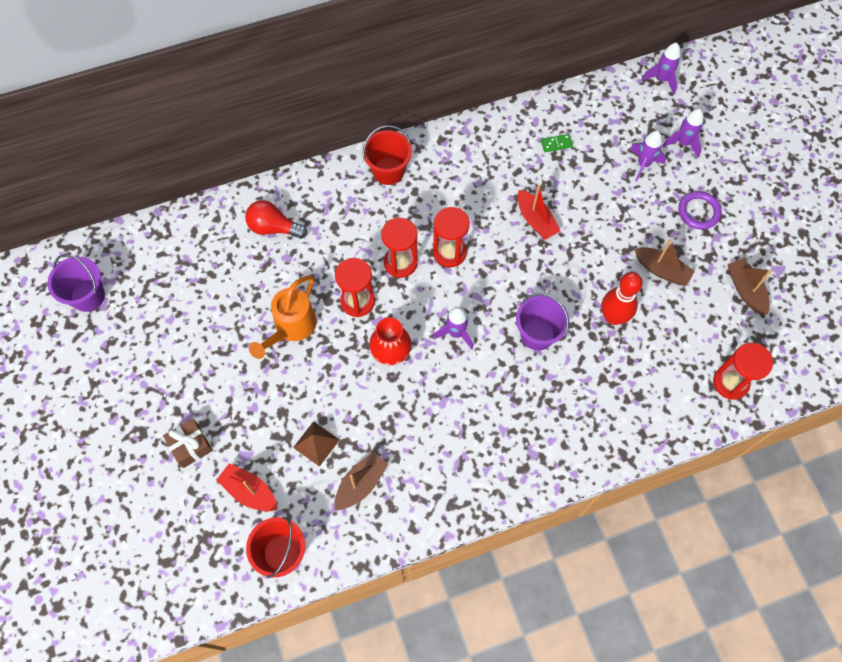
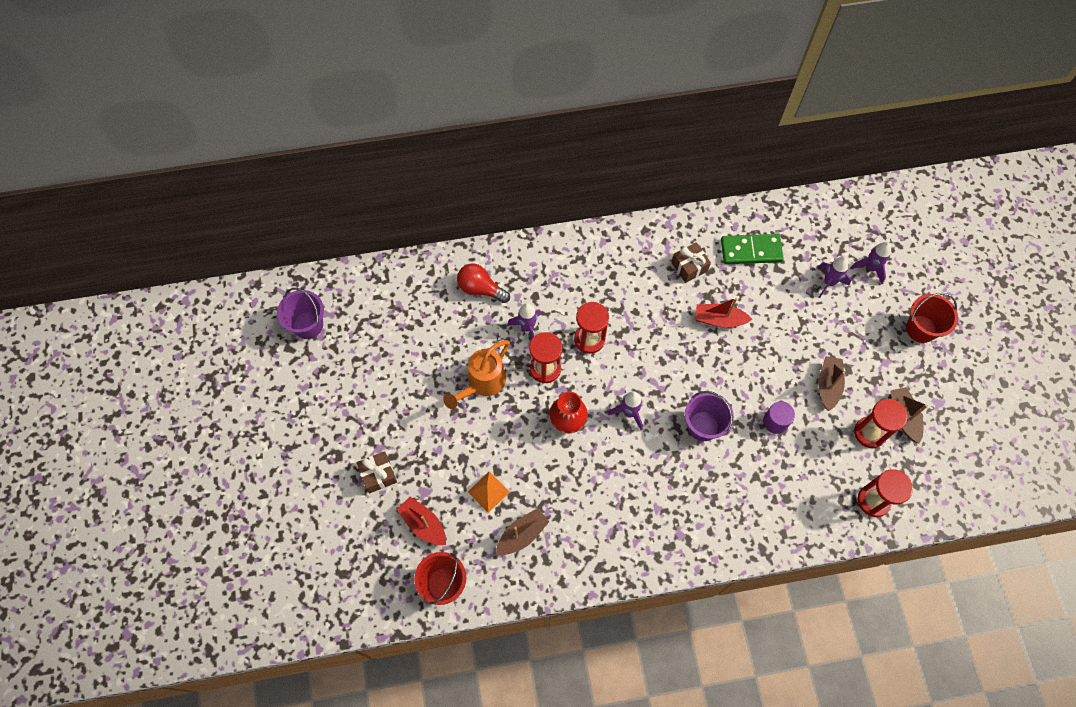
camera: 10 degrees right, 0 degrees up
(316, 443) = (488, 491): brown pyramid -> orange pyramid
(388, 171) = (592, 252): red bucket -> red bucket (921, 329)
(449, 252) = (635, 337): red hourglass -> red hourglass (869, 433)
(494, 170) = (689, 267): none -> brown gift
(535, 220) = (719, 319): red boat -> red boat turned 120 degrees clockwise
(556, 144) = (751, 250): green domino -> green domino, size x2.14
(613, 317) = (775, 422): red bowling pin -> purple cylinder
(661, 79) = (860, 204): purple rocket -> purple rocket (527, 327)
(661, 270) = (828, 385): brown boat -> brown boat turned 120 degrees counterclockwise
(698, 212) = (873, 336): purple ring -> none

